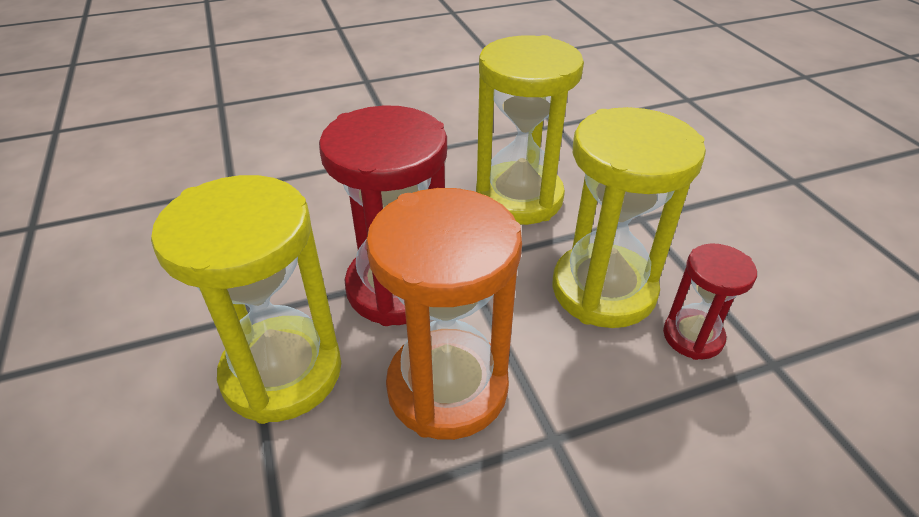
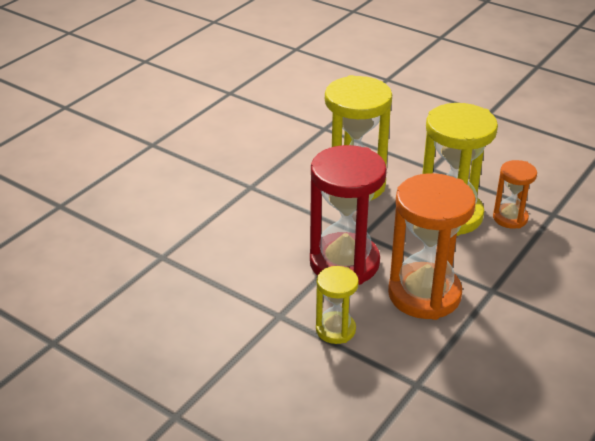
camera: 35 degrees left, 5 degrees down
(282, 372) = (335, 330): yellow hourglass -> yellow hourglass, size x0.53
(692, 336) = (510, 218): red hourglass -> orange hourglass

